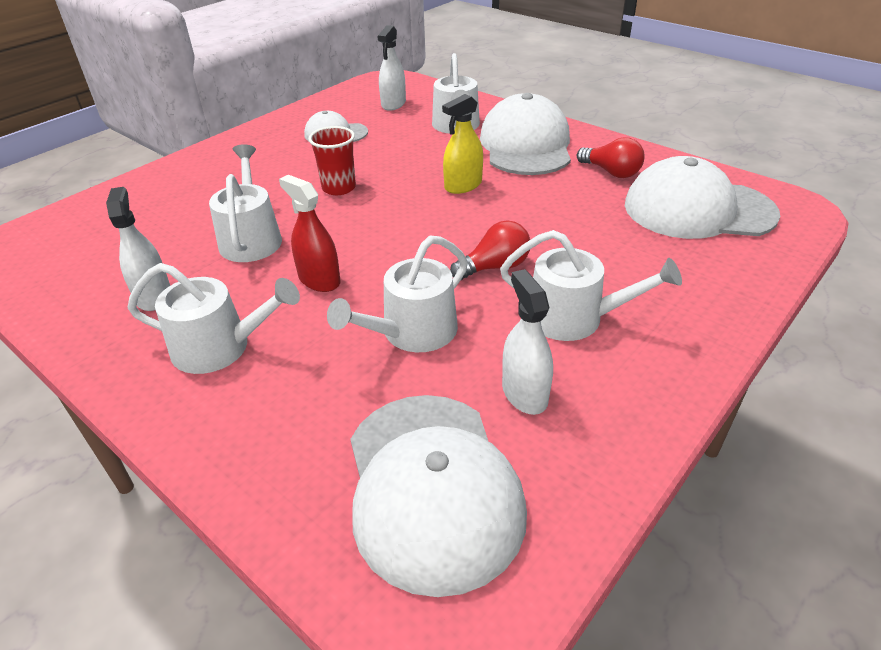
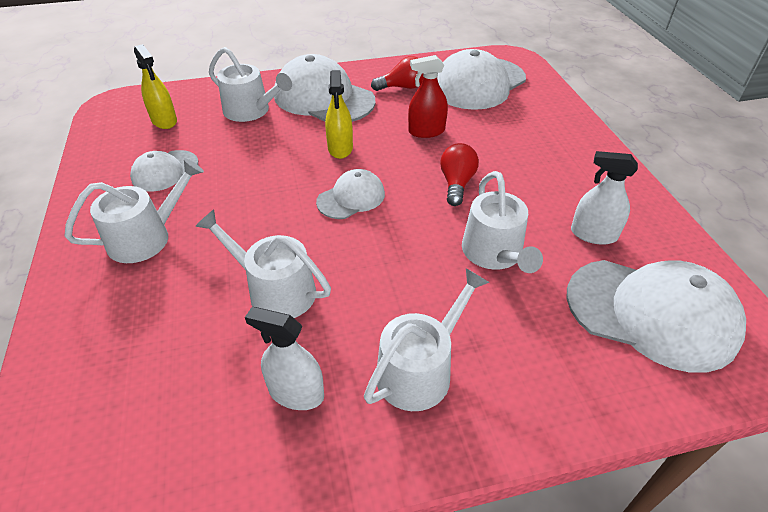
camera: 55 degrees left, 5 degrees up
(319, 280) = (384, 273): red spray bottle -> red spray bottle (426, 131)
(339, 188) = (260, 207): red cup -> none
(393, 104) = (164, 121): white spray bottle -> yellow spray bottle
(400, 221) = (351, 198): none -> white cap
(574, 318) = (539, 180): white watering can -> white watering can (146, 237)

